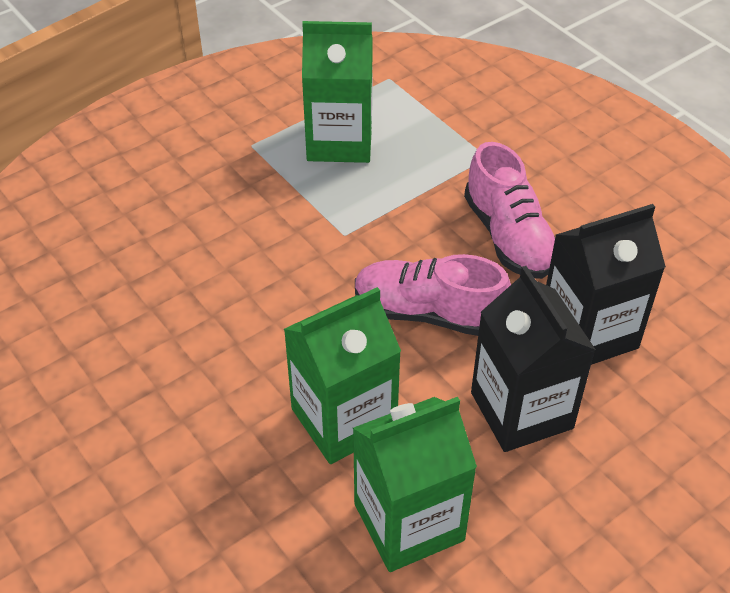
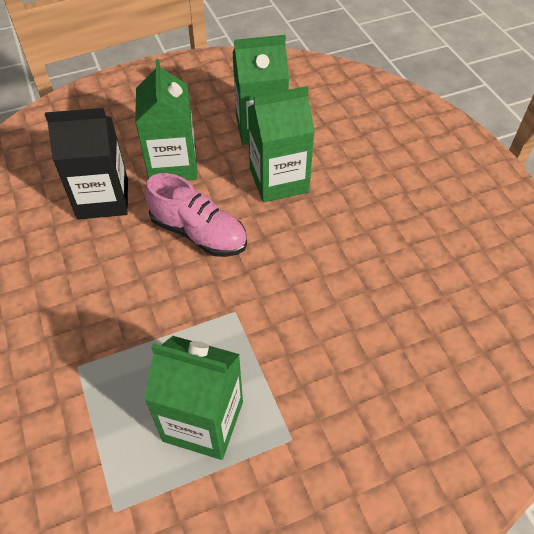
camera: 165 degrees left, 5 degrees up
(509, 237) = (109, 280): pink shoe -> none
(521, 410) = (173, 165): black carton -> green carton

